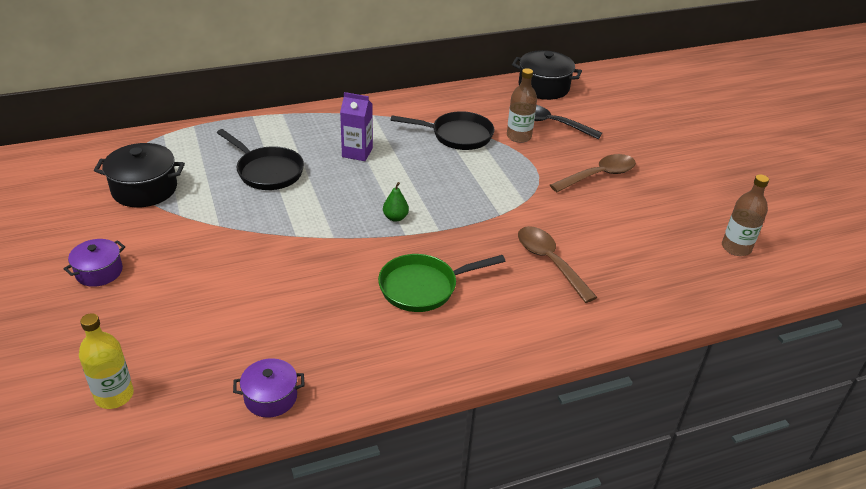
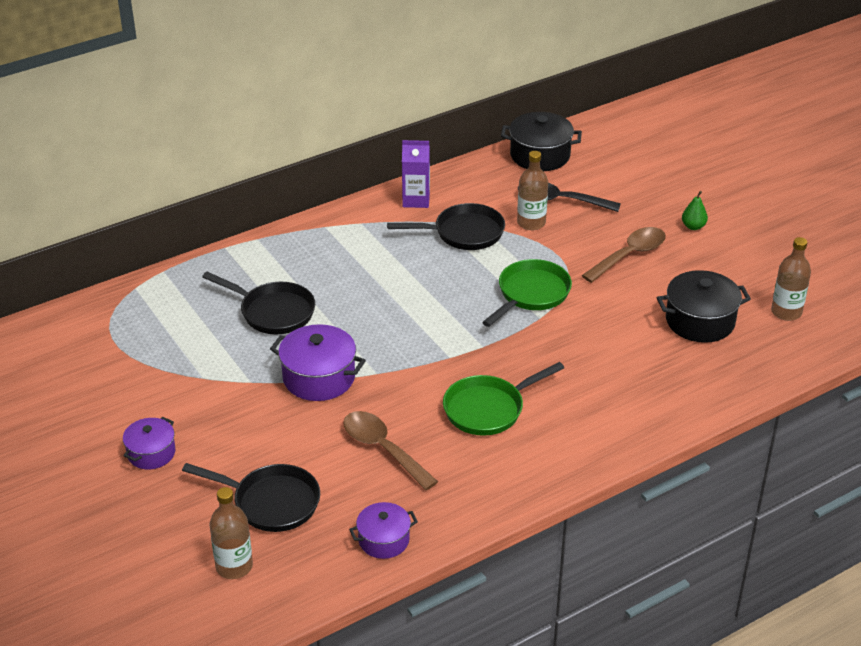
camera: 10 degrees left, 0 degrees up
(114, 395) = (234, 566): yellow bottle -> brown bottle
(144, 189) = (149, 356): black pot -> black pot (700, 321)
(182, 338) = (271, 502): none -> black pan
(280, 232) = (319, 377): none -> purple pot
(357, 152) = (362, 273): purple carton -> purple carton (416, 200)
(395, 217) = (432, 340): green pear -> green pear (693, 226)
(499, 193) = (531, 294): none -> green pan
(549, 262) = (605, 360): brown spoon -> brown spoon (383, 449)

